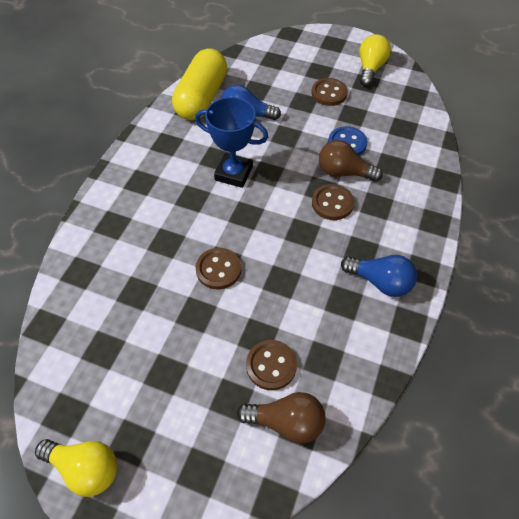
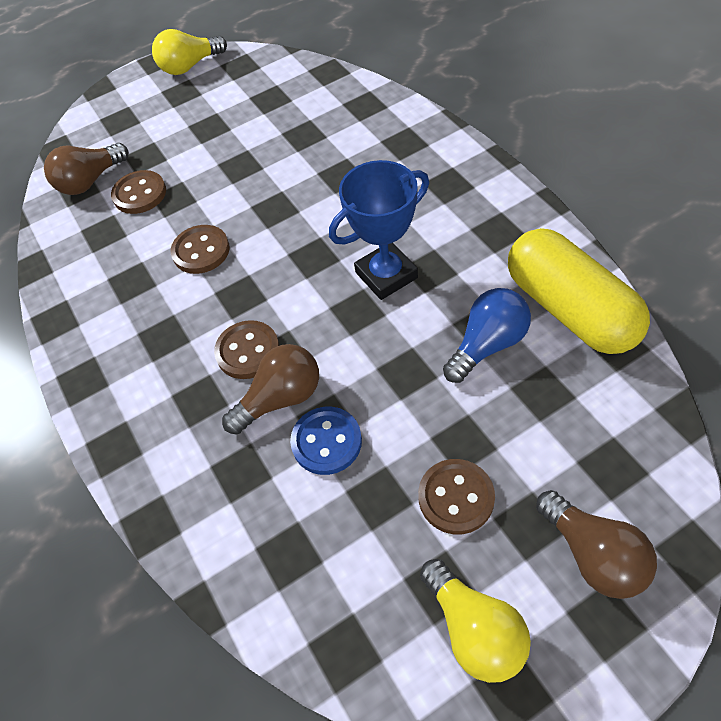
camera: 135 degrees right, 0 degrees up
(218, 269) = (268, 201): brown button -> brown button (201, 251)
(313, 53) = (593, 554): none -> brown light bulb
(380, 282) = (114, 328): blue light bulb -> none

